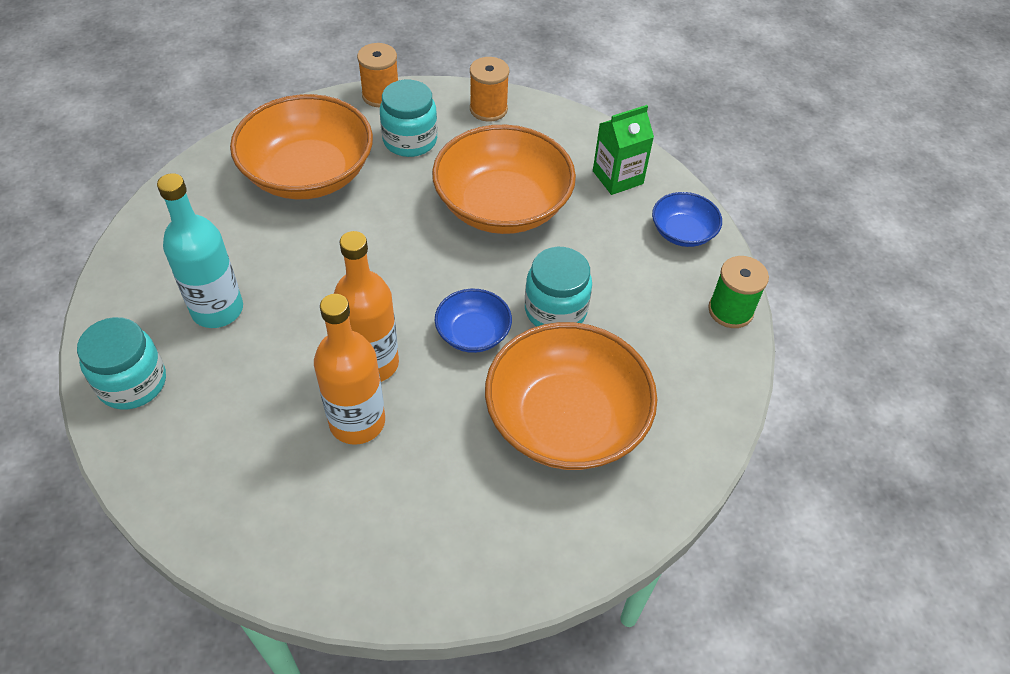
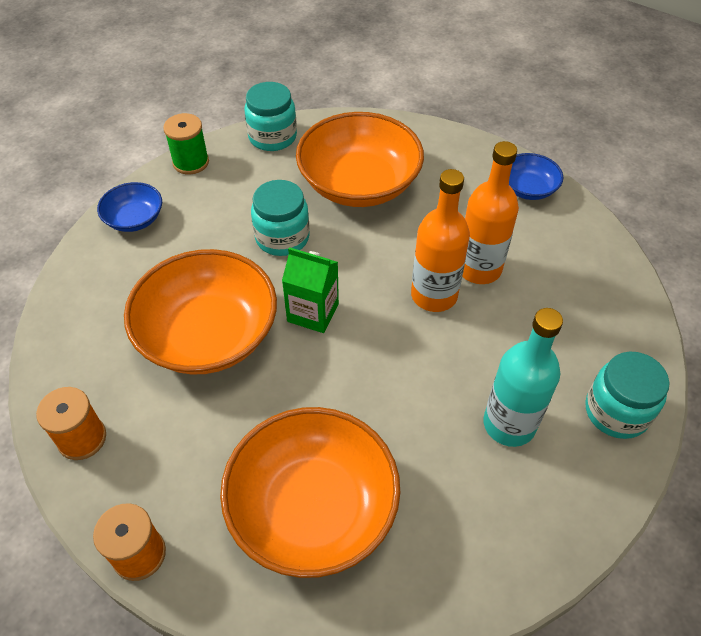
camera: 130 degrees left, 0 degrees up
(410, 140) = (188, 465): turquoise jar -> turquoise jar (272, 137)
(473, 333) = (349, 264): blue bowl -> blue bowl (528, 188)
(617, 177) = (103, 287): green carton -> green carton (313, 312)

